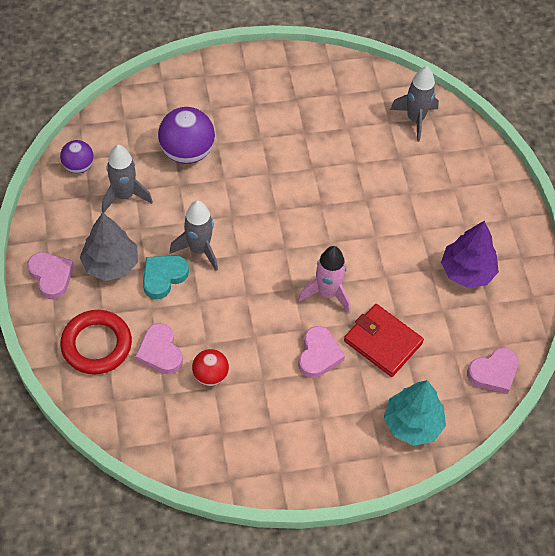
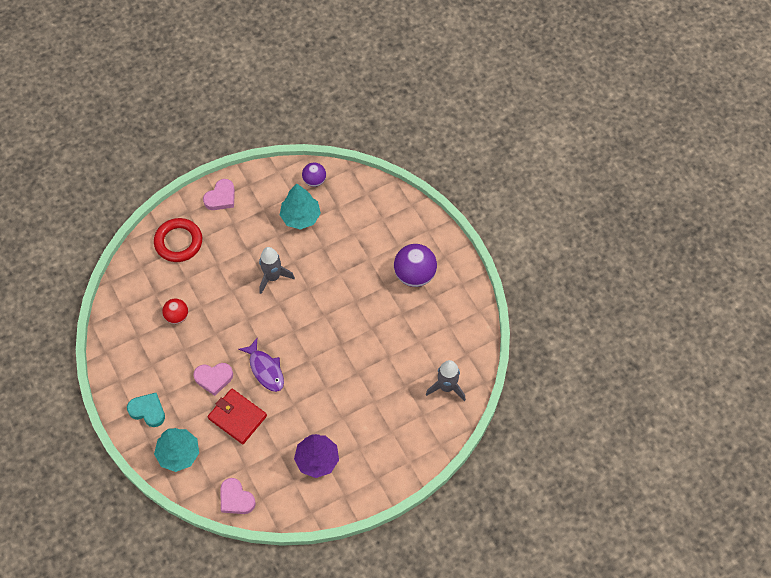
camera: 75 degrees right, 5 degrees up
(110, 264) = (242, 228): grey tree -> none
(124, 196) = (300, 217): grey rocket -> turquoise tree
(160, 352) = (185, 281): pink heart -> none
(163, 277) = (243, 263): turquoise heart -> turquoise heart (148, 411)
(187, 152) = (353, 242): purple ball -> purple ball (414, 274)
(327, 293) = (265, 369): pink rocket -> purple fish
(383, 342) = (237, 417): red wallet -> red wallet turned 75 degrees counterclockwise

